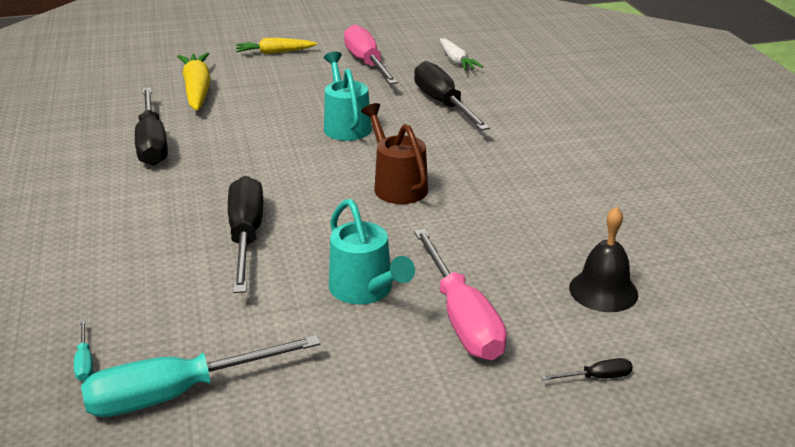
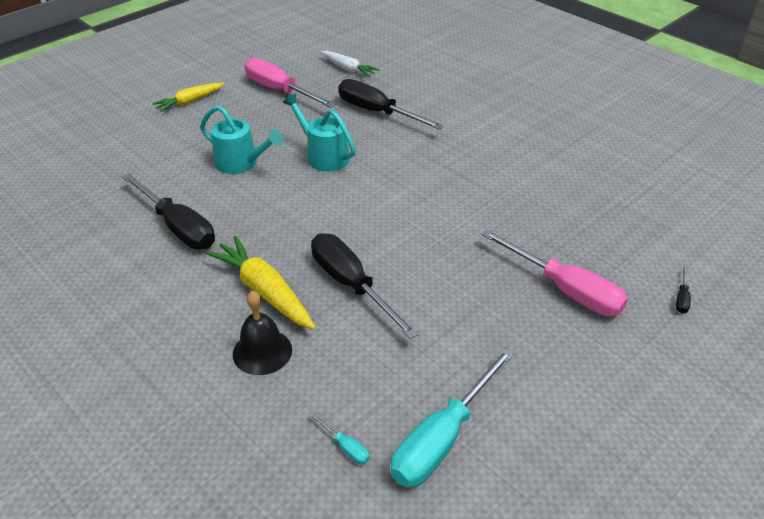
camera: 30 degrees left, 10 degrees up
(197, 90) = (160, 160): yellow carrot -> yellow carrot (264, 290)
(365, 290) = (483, 295): turquoise watering can -> turquoise watering can (241, 163)
(396, 185) = (416, 197): brown watering can -> none
(597, 377) = (681, 298): black screwdriver -> black screwdriver turned 150 degrees clockwise
(603, 291) = (627, 232): black bell -> black bell (262, 351)

